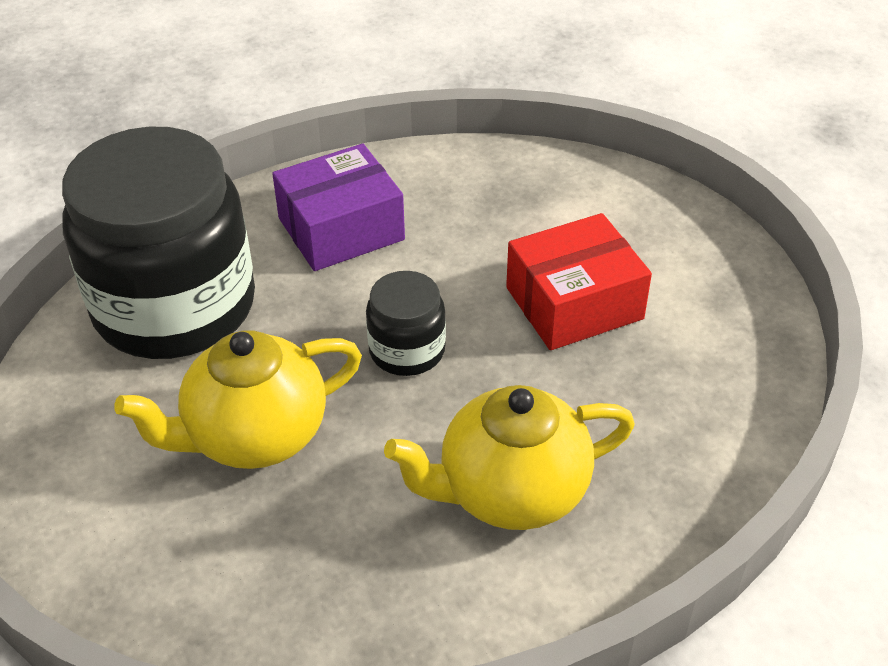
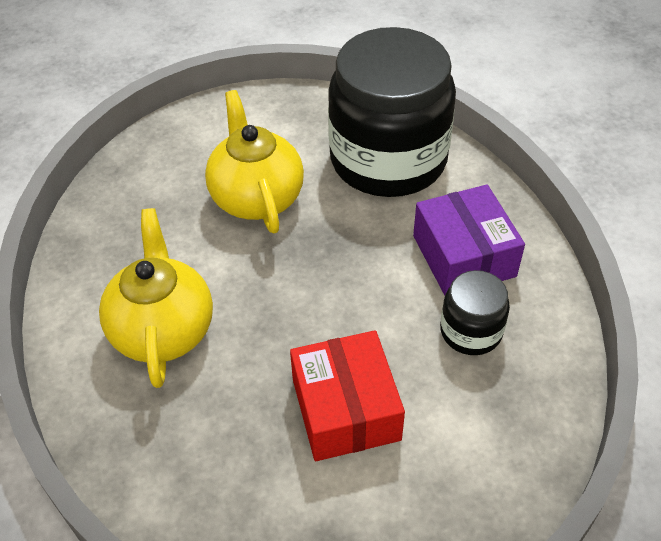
camera: 100 degrees right, 5 degrees up
(407, 350) = (315, 285): black jar -> black jar (471, 331)

